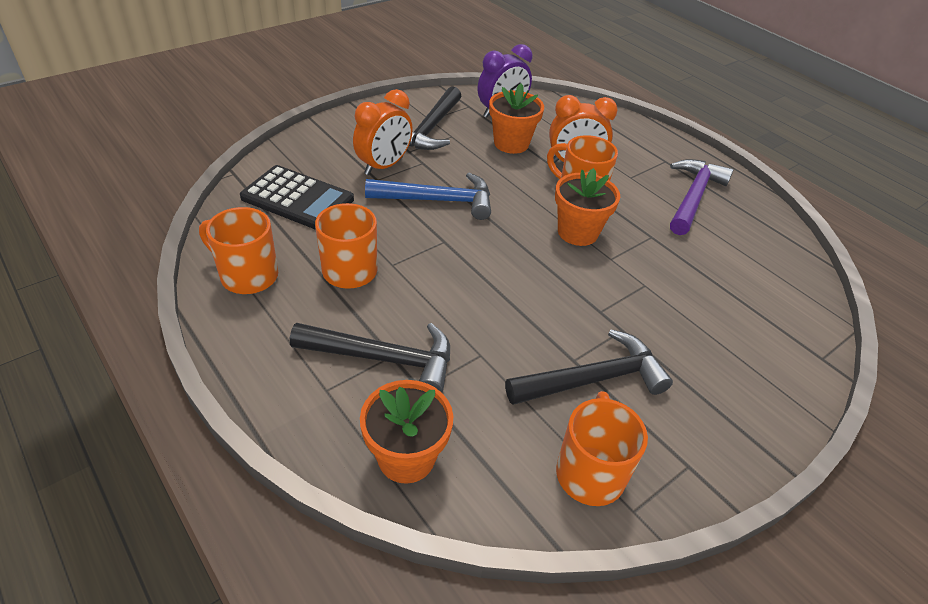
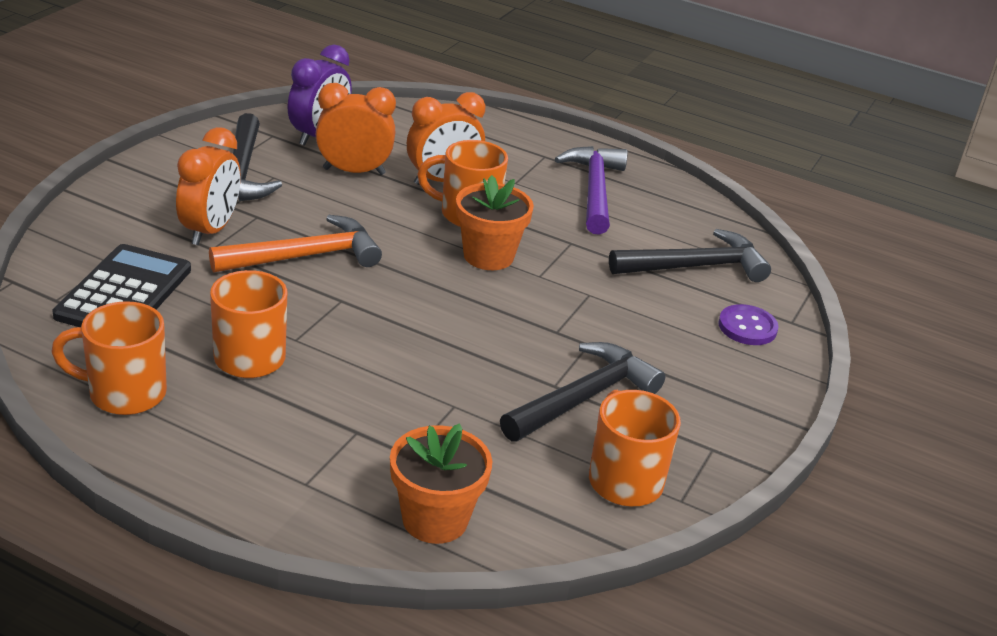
camera: 25 degrees left, 10 degrees down
(297, 199) = (124, 293): black calculator -> black calculator turned 75 degrees counterclockwise
(383, 359) = (350, 437): black hammer -> black hammer (695, 267)
(438, 200) = (305, 256): blue hammer -> orange hammer
(511, 143) = (354, 171): orange flower pot -> orange clock
(776, 352) = (747, 327): none -> purple button

